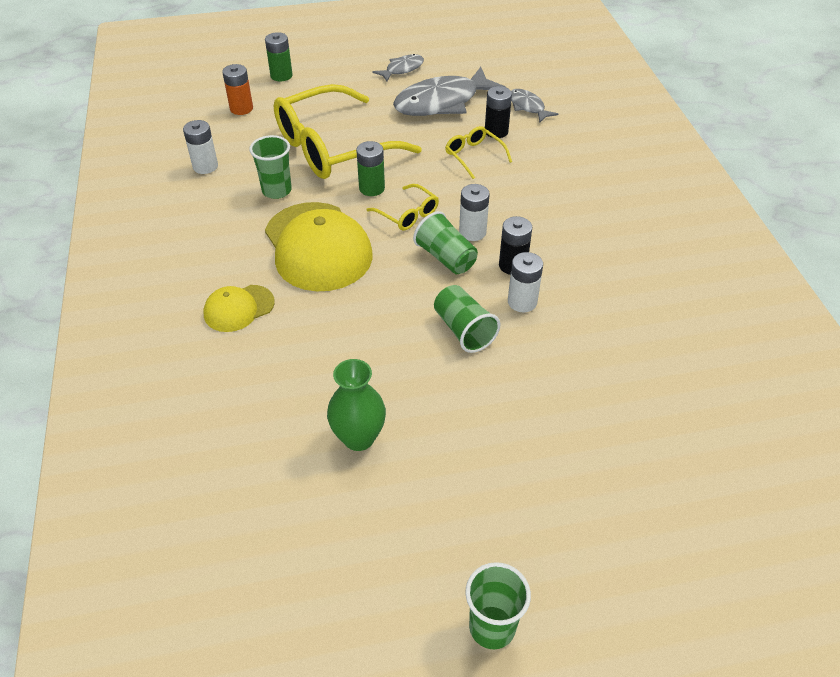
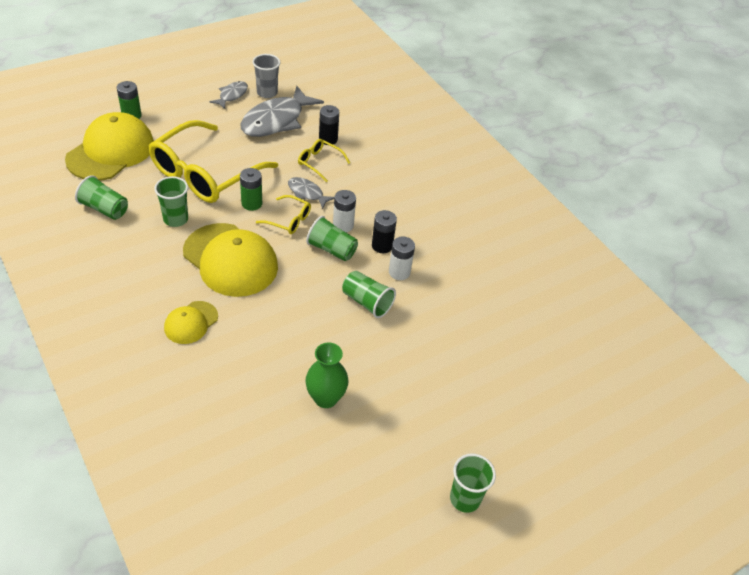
camera: 25 degrees left, 0 degrees up
(205, 166) = (104, 209): white battery -> green cup
(241, 108) = (111, 151): orange battery -> yellow cap
(444, 72) = (267, 93): none -> grey cup
(527, 107) = (344, 114): grey fish -> grey fish (307, 193)

